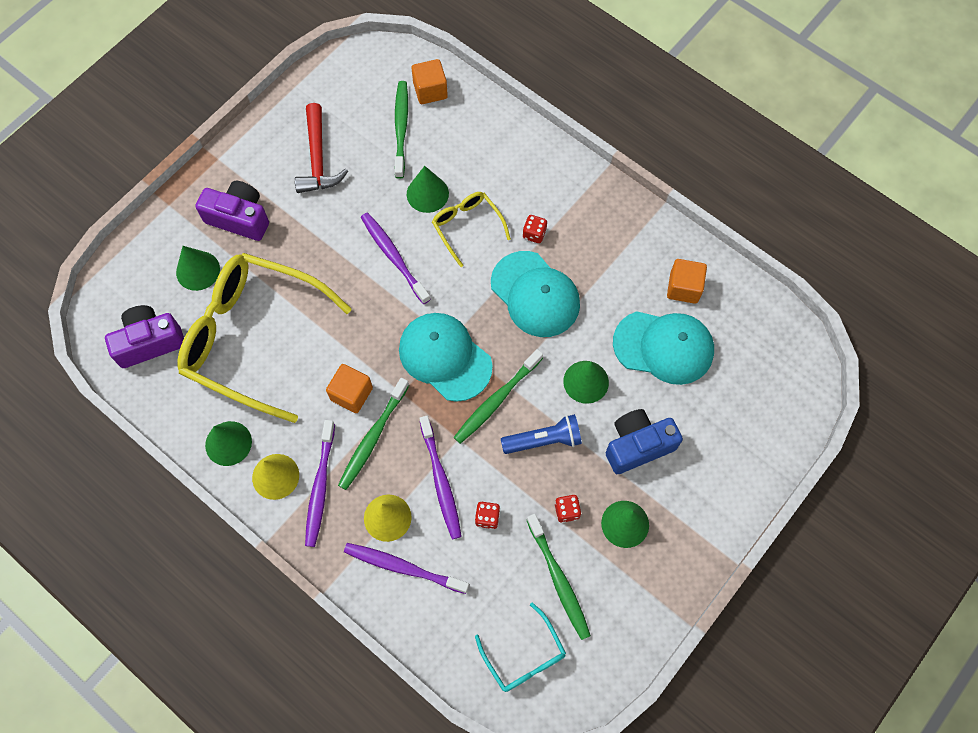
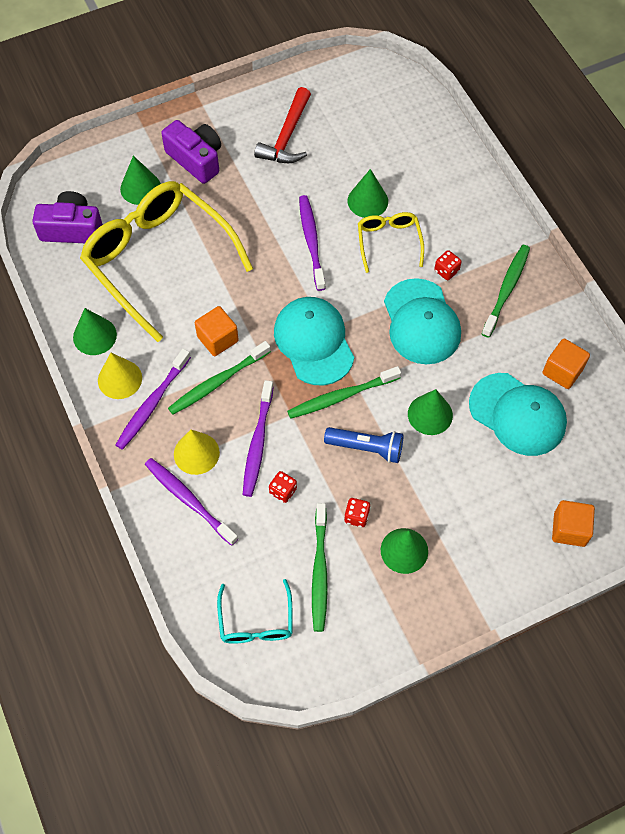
camera: 25 degrees right, 5 degrees down
(401, 127) = (372, 138): green toothbrush -> green toothbrush (506, 289)
(430, 90) = (413, 117): orange cube -> orange cube (569, 529)
(638, 445) = (450, 489): blue camera -> none

